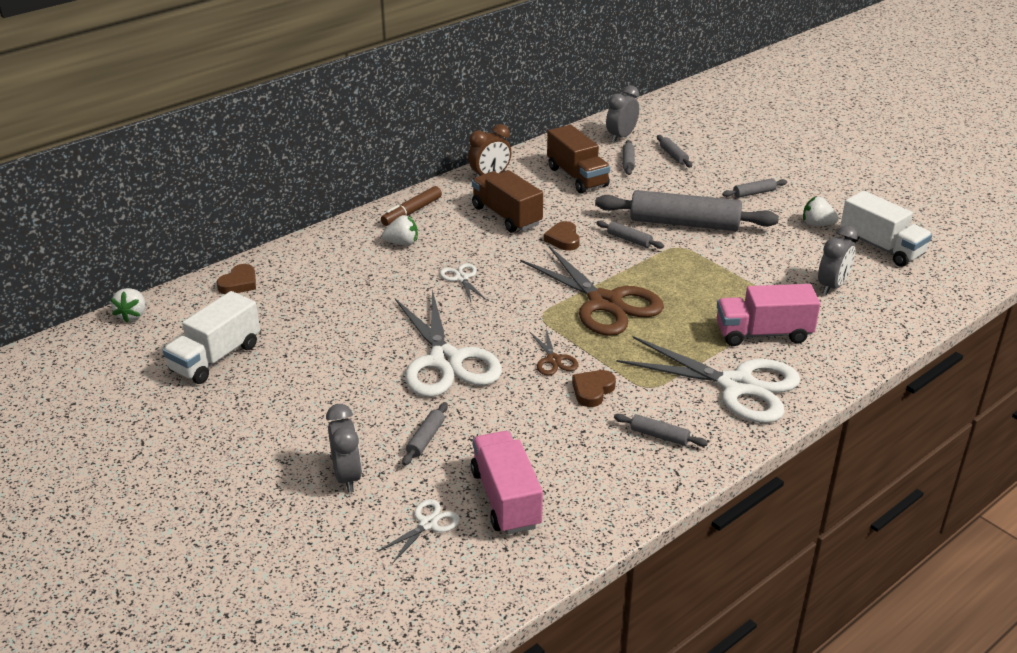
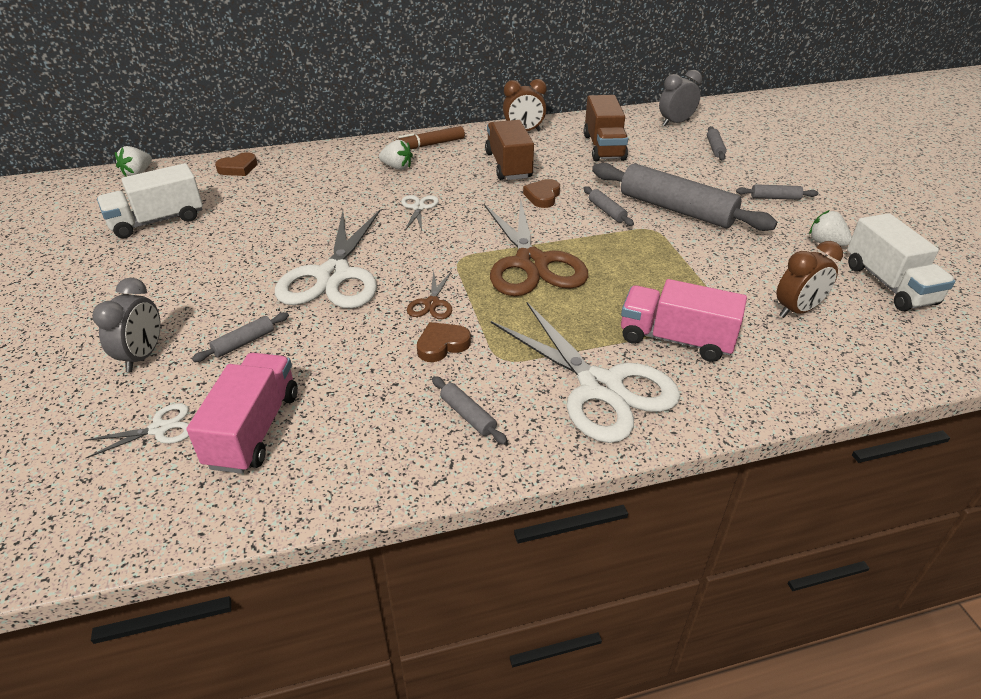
camera: 25 degrees right, 5 degrees up
(628, 162) = (664, 145): grey rolling pin -> none
(832, 286) = (797, 310): grey clock -> brown clock

